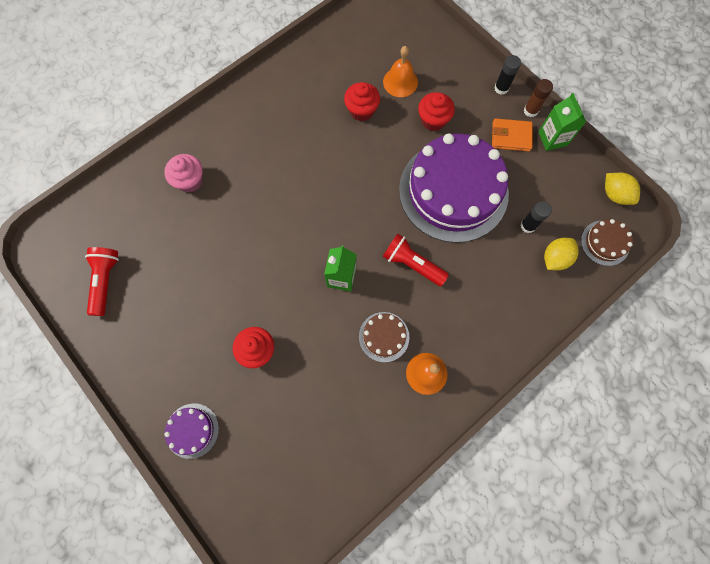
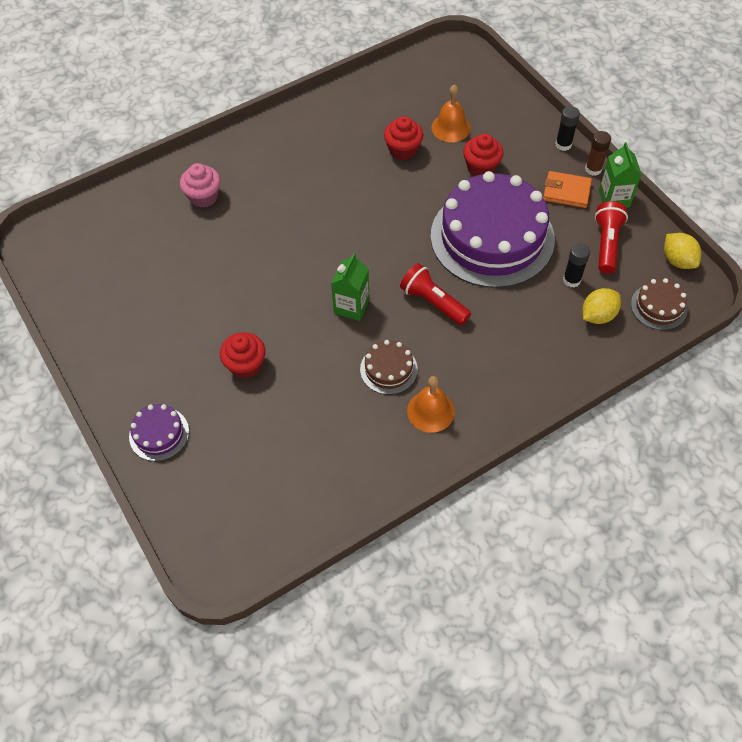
camera: 10 degrees right, 15 degrees down
(106, 281) = (95, 281): red flashlight -> red flashlight (606, 244)

